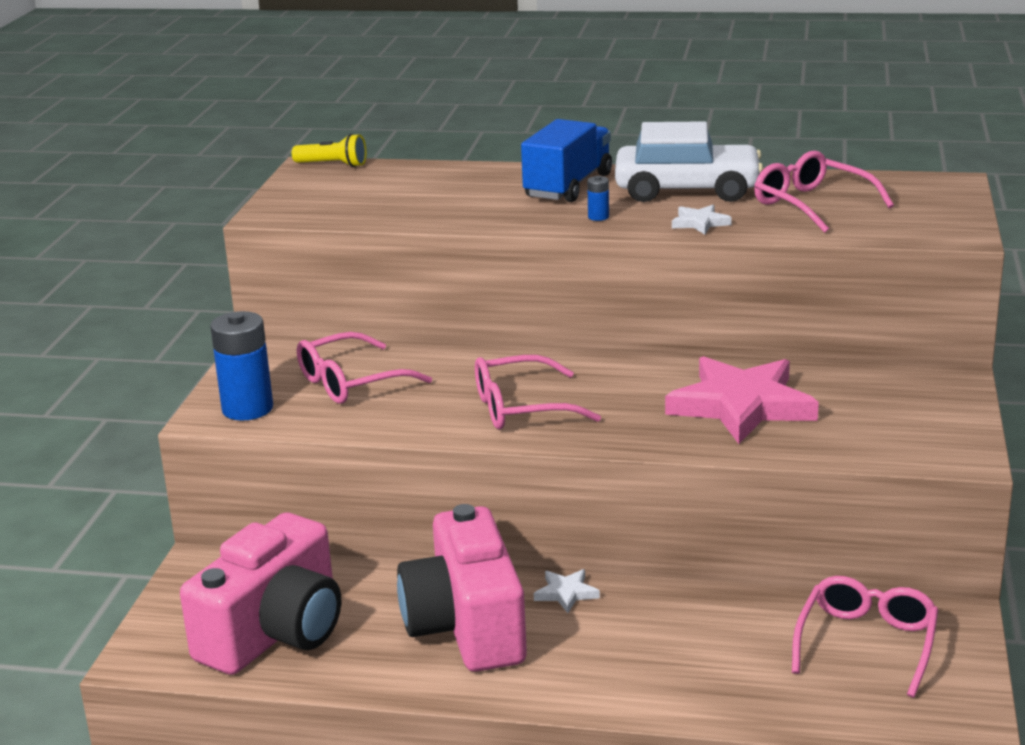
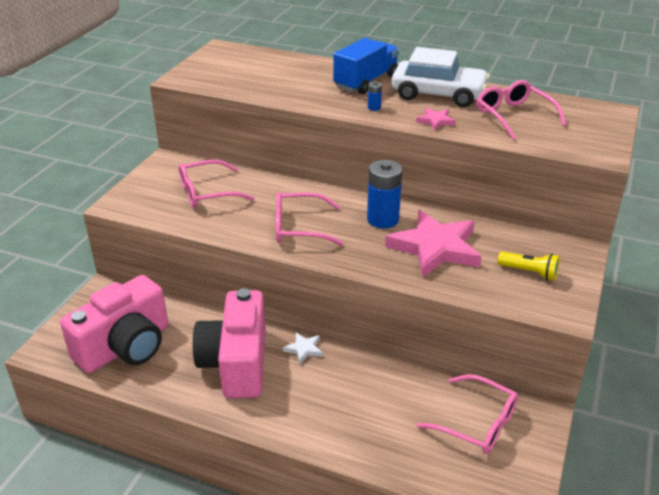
camera: 10 degrees right, 10 degrees up
(247, 409) = (140, 202): blue battery -> blue battery (383, 219)
(333, 165) = (234, 48): yellow flashlight -> yellow flashlight (529, 272)
(700, 223) = (435, 121): white star -> pink star
(866, 644) = (476, 423): pink glasses -> pink glasses turned 90 degrees clockwise

